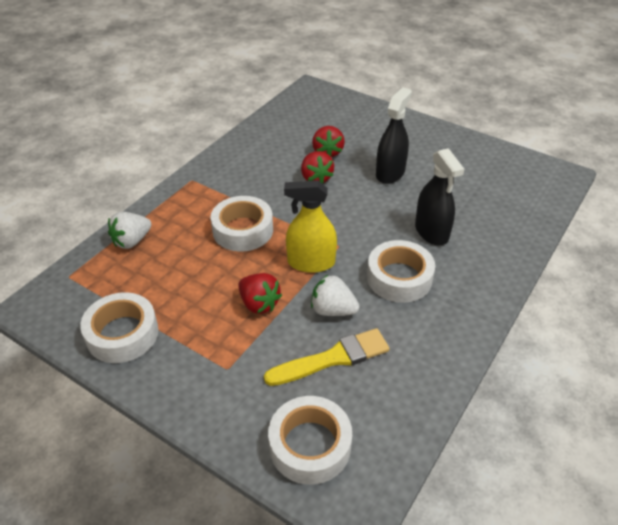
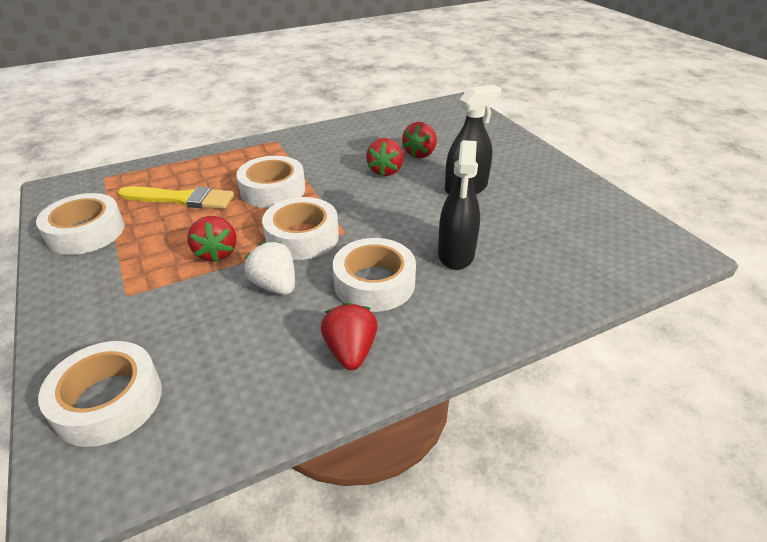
camera: 30 degrees right, 5 degrees down
(132, 241) = (177, 168): white strawberry -> none
(311, 262) = (302, 237): yellow spray bottle -> white tape
(333, 358) = (225, 329): yellow brush -> yellow brush (181, 199)
(431, 333) = (350, 351): none -> red strawberry

